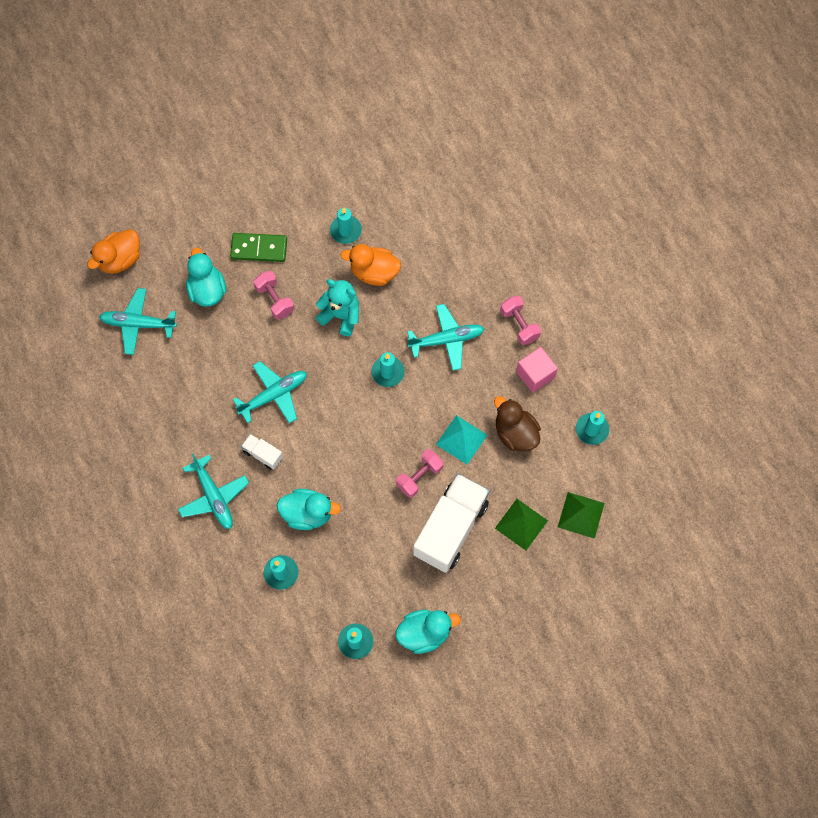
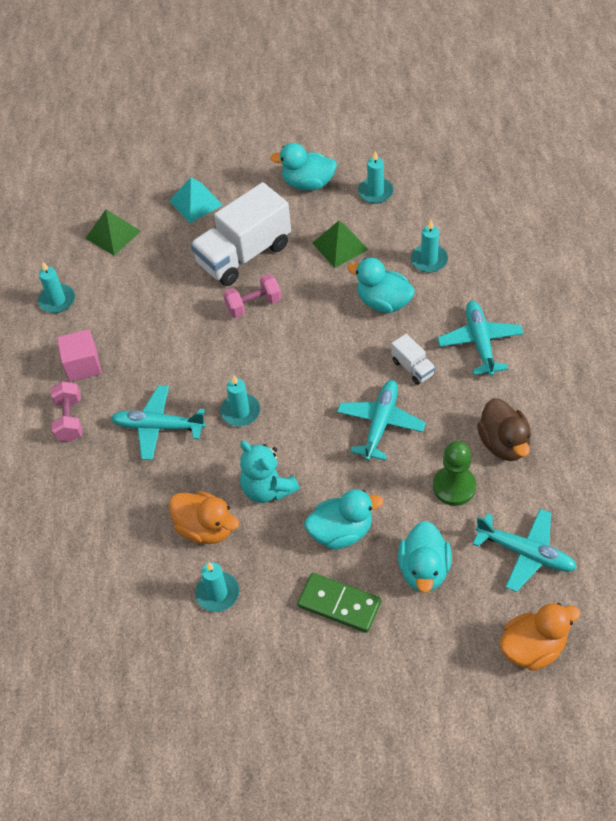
camera: 155 degrees left, 15 degrees down
(202, 359) = (454, 487): none -> green pawn
(273, 395) = (380, 424): turquoise plane -> turquoise plane turned 120 degrees clockwise
(275, 300) = (341, 532): pink dumbbell -> turquoise duck
(461, 439) = (193, 326): turquoise pyramid -> turquoise pyramid (196, 202)
(515, 433) = (135, 317): brown duck -> brown duck (504, 443)
(521, 524) = (173, 241): green pyramid -> green pyramid (340, 246)

